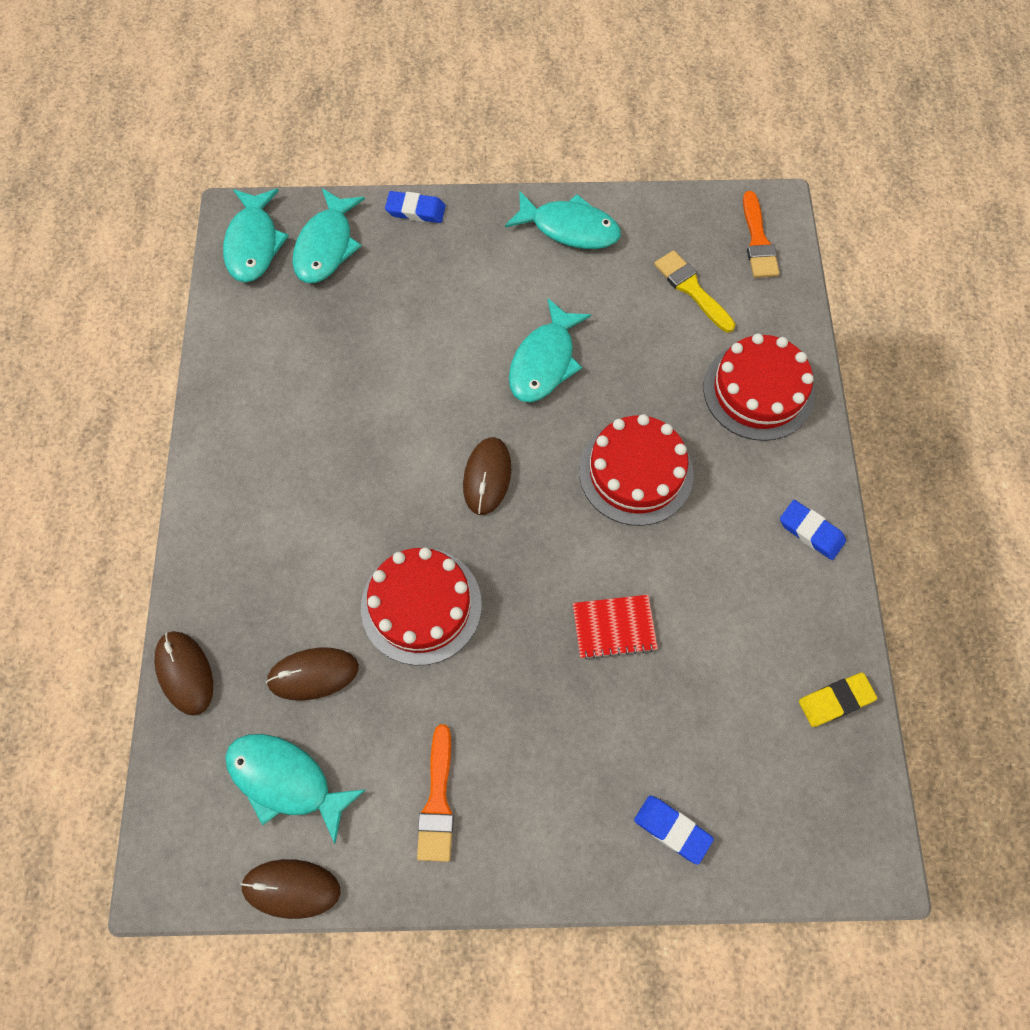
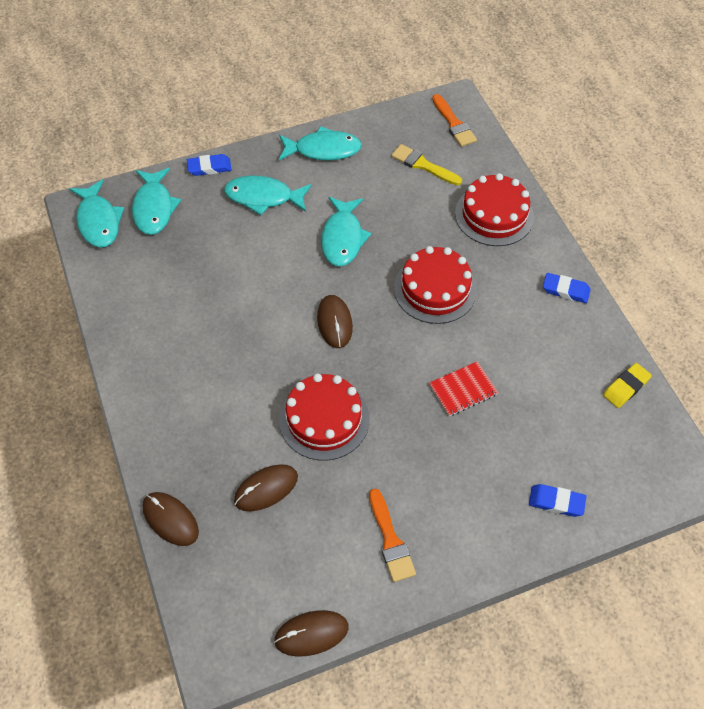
camera: 20 degrees left, 10 degrees down
(286, 780) = (277, 565): turquoise fish -> turquoise fish (263, 197)

